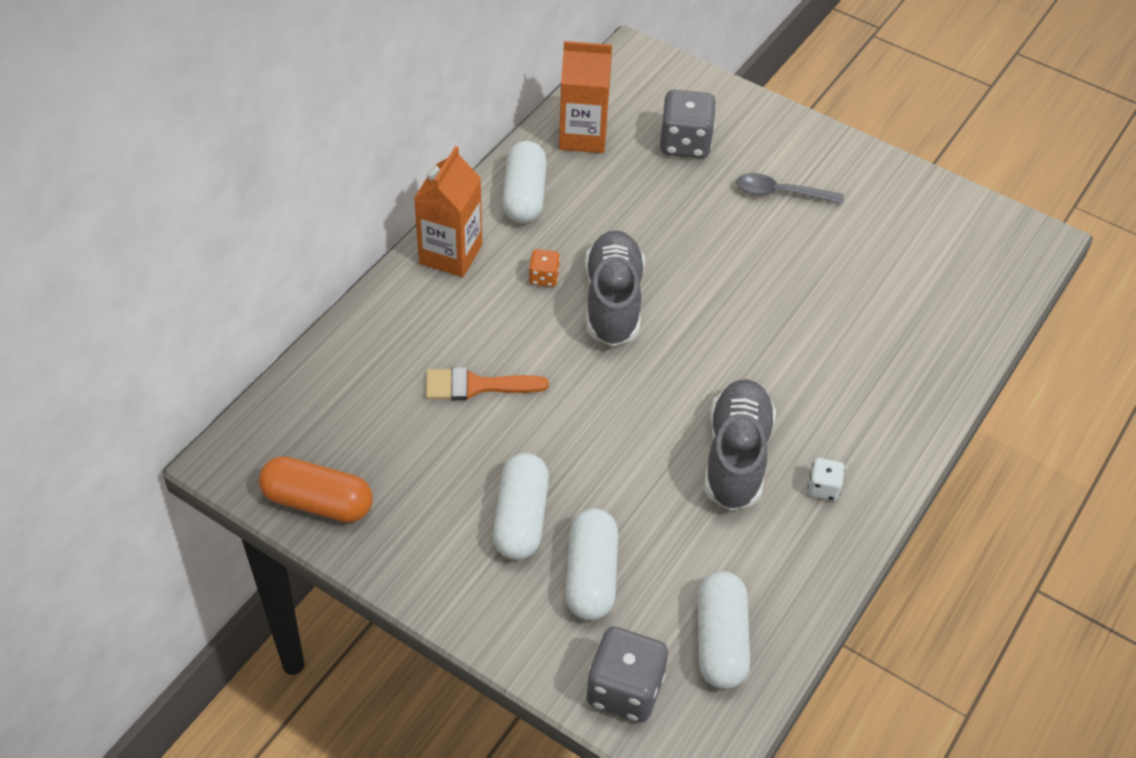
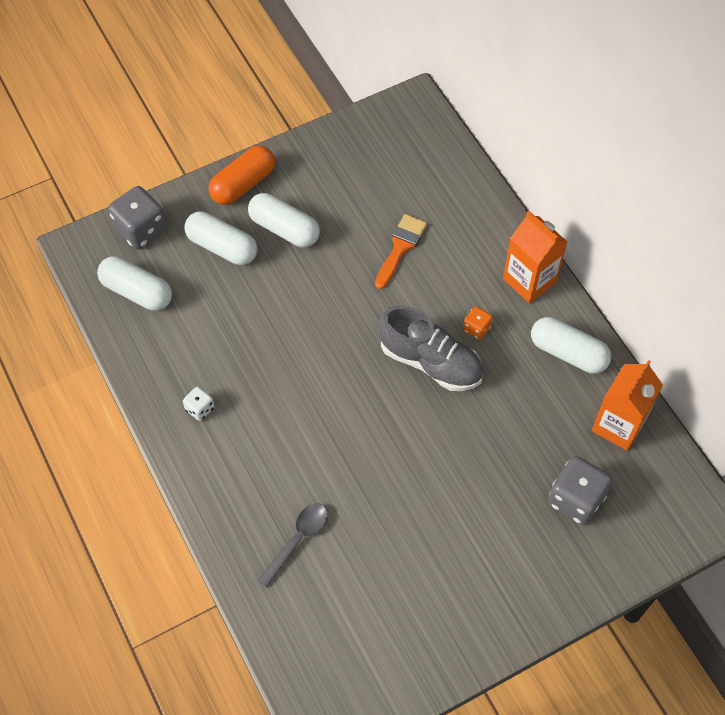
camera: 120 degrees right, 10 degrees up
(318, 502) = (358, 134): orange capsule -> orange capsule (243, 184)
(736, 457) = (255, 370): grey shoe -> none
(780, 193) = (483, 543): grey spoon -> grey spoon (297, 540)

